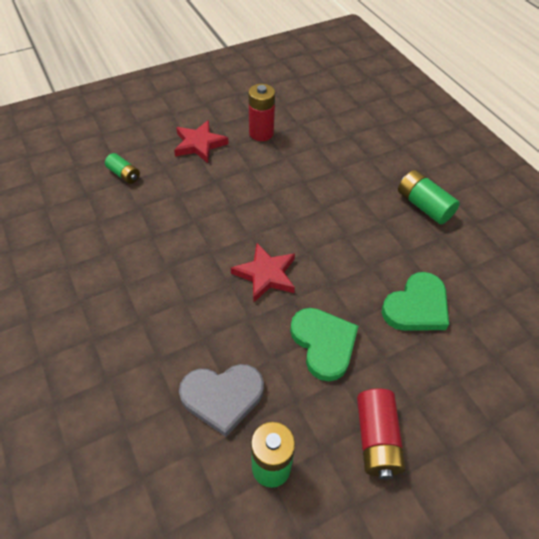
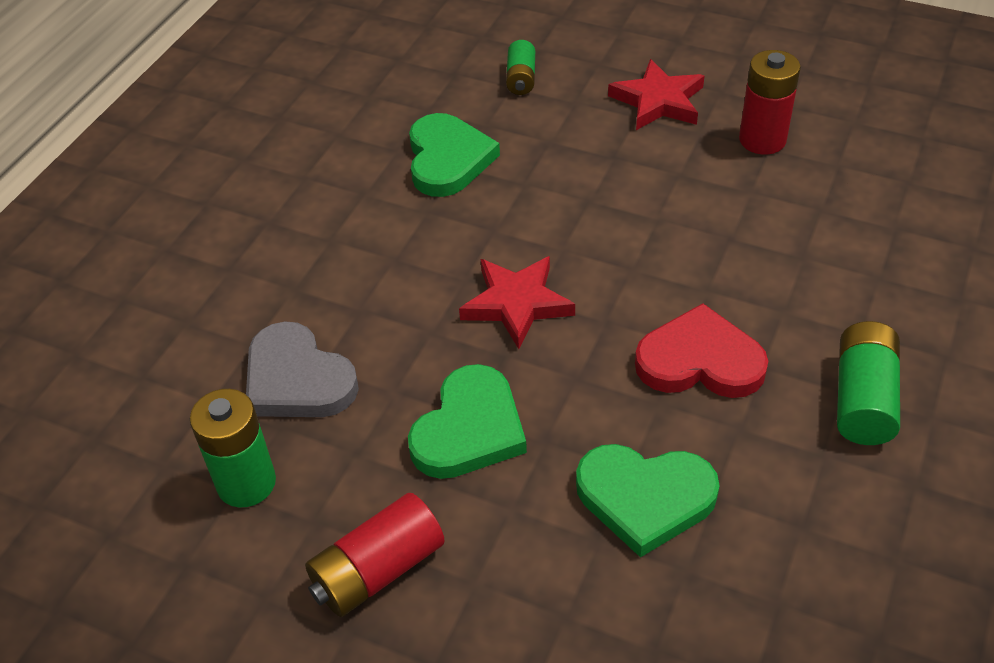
camera: 55 degrees right, 5 degrees down
(143, 236) = (448, 159): none -> green heart
(360, 237) = (700, 361): none -> red heart

